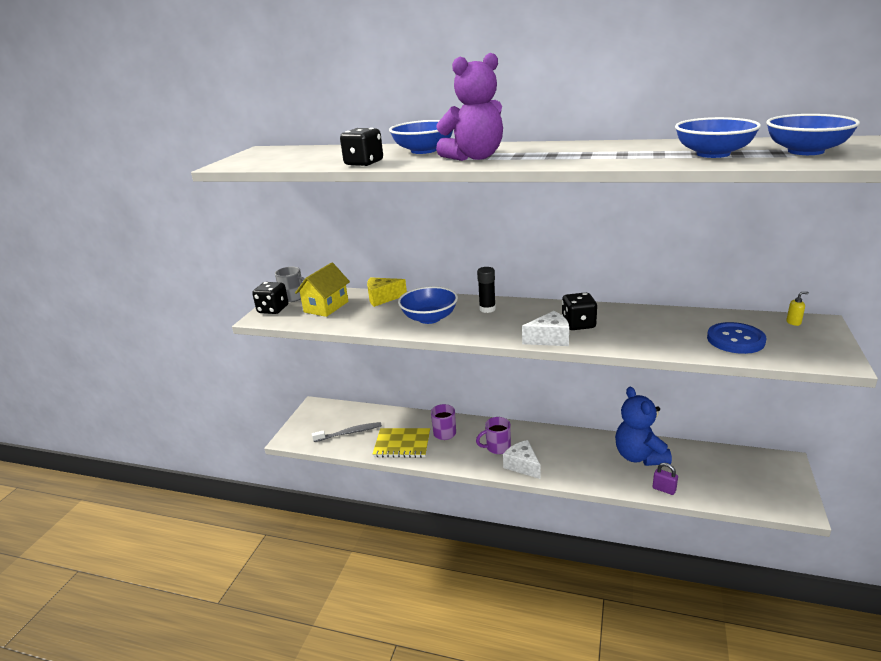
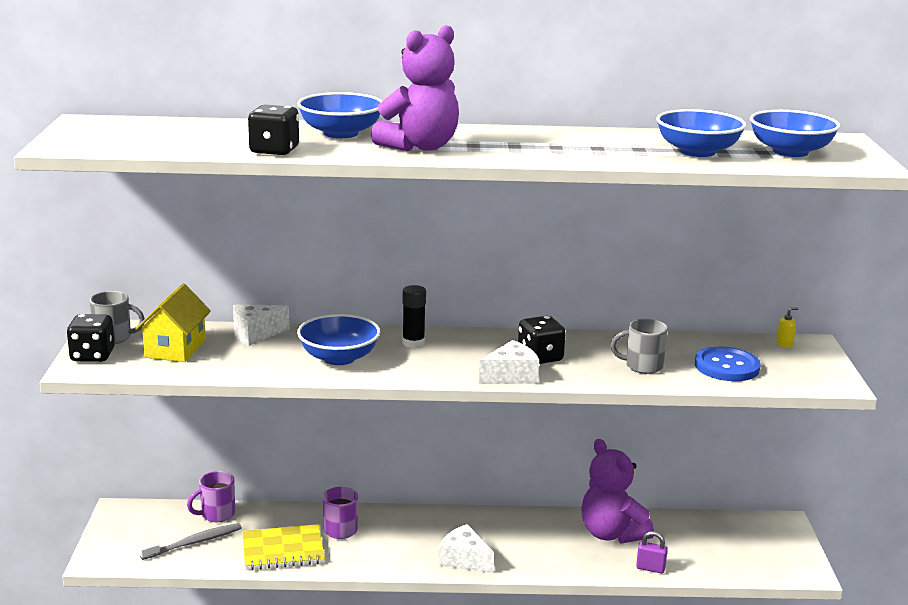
camera: 20 degrees left, 5 degrees down
(382, 298) = (255, 334): yellow cheese -> white cheese
(497, 447) = (422, 541): purple mug -> purple mug (216, 515)
(639, 456) = (612, 534): blue teddy bear -> purple teddy bear
(660, 336) = (642, 366): none -> grey mug

